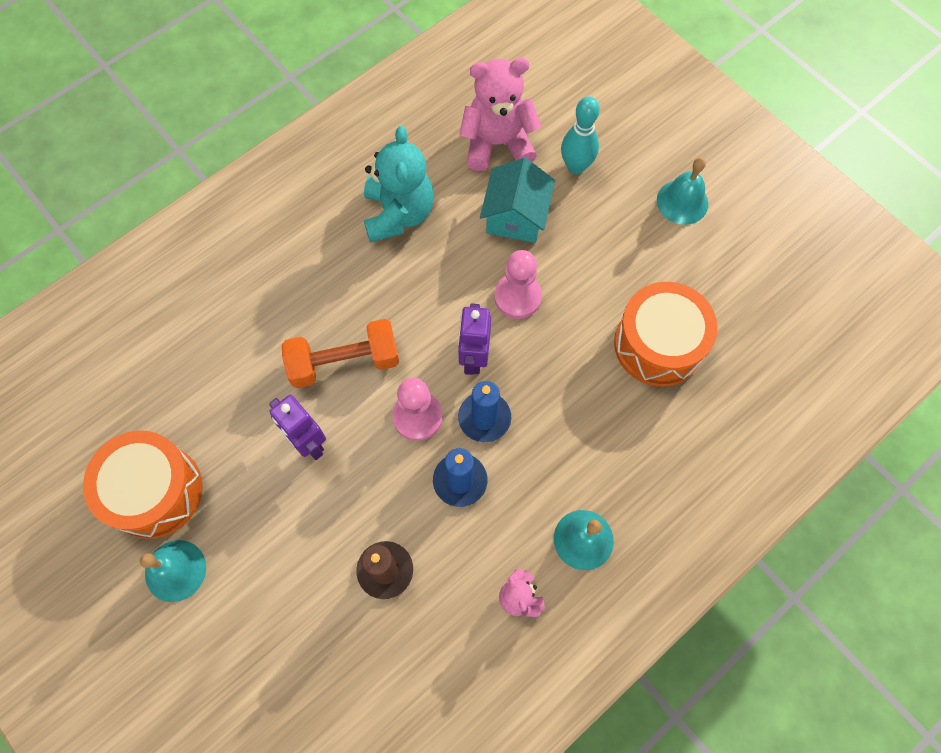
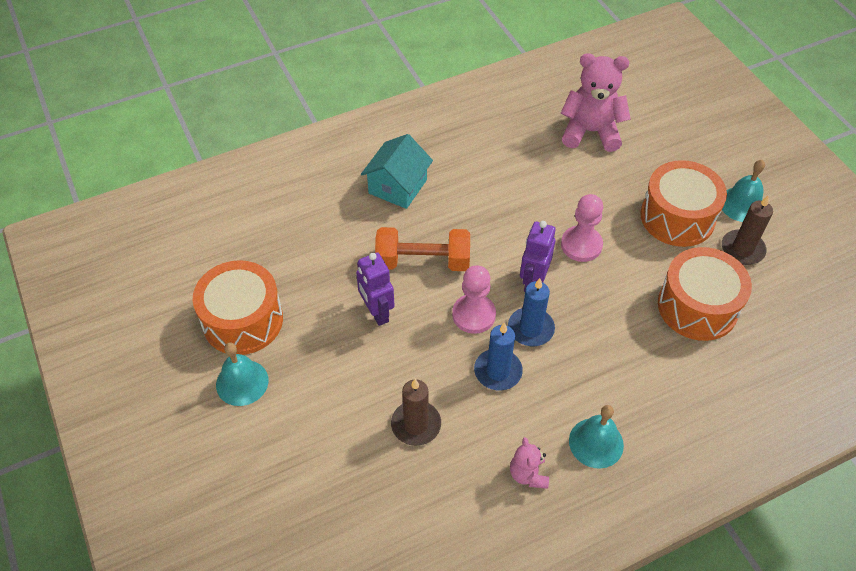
camera: 15 degrees right, 15 degrees down
(398, 214) = (495, 165): turquoise teddy bear -> none
(516, 216) = (593, 186): turquoise house -> turquoise house (397, 186)
(576, 166) = (654, 161): turquoise bowling pin -> none
(615, 235) = (677, 217): none -> orange drum
(693, 260) = (742, 249): none -> brown candle

